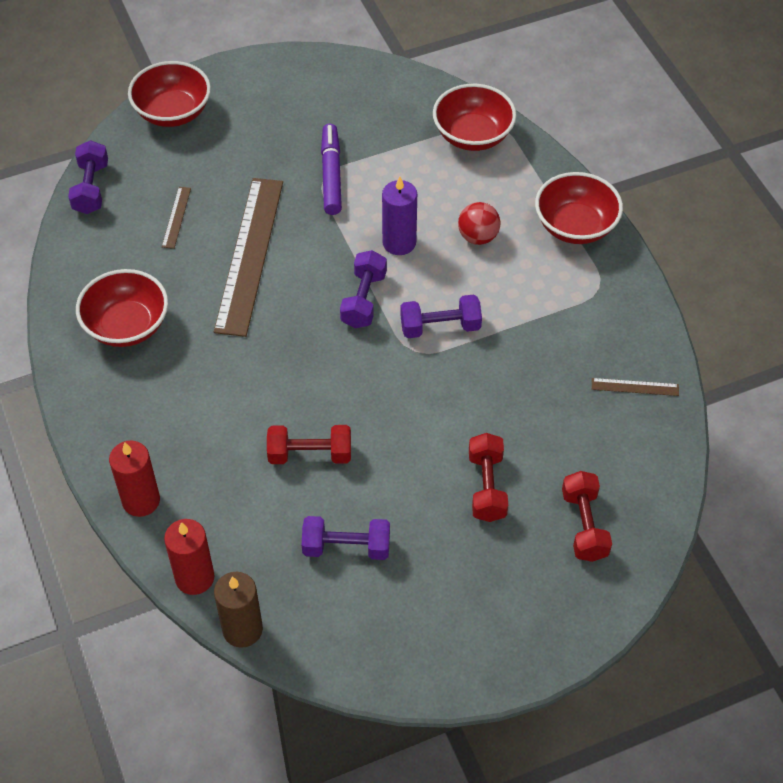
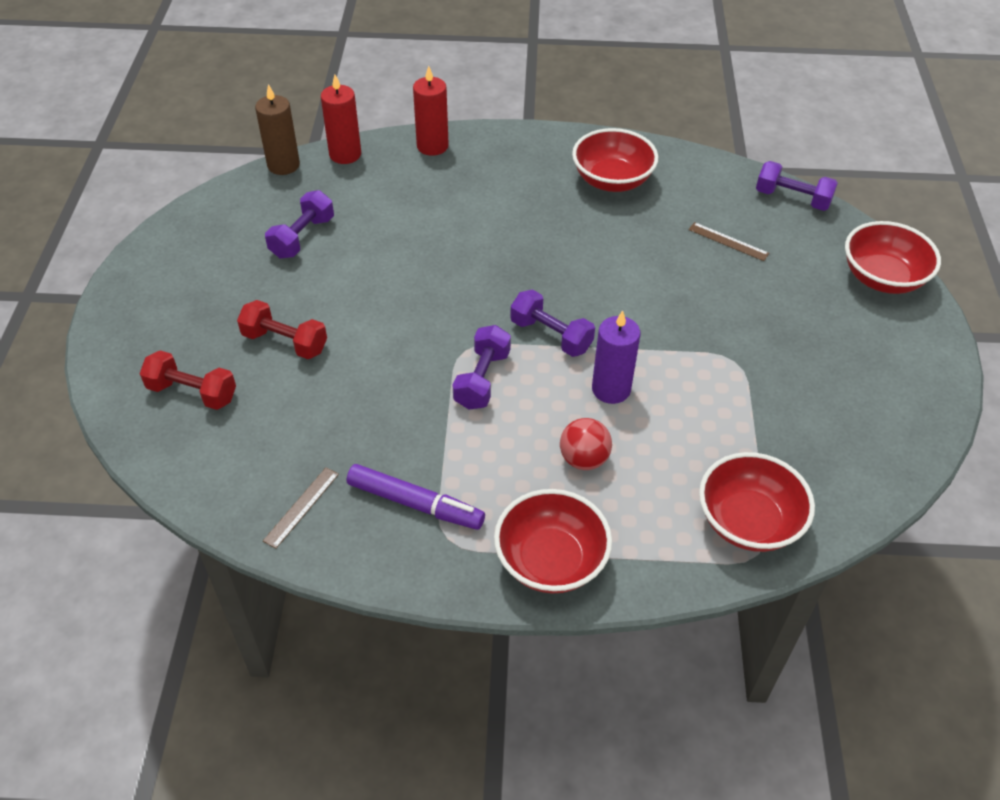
camera: 115 degrees right, 5 degrees down
(250, 255) = (653, 275): brown ruler -> none
(310, 454) = (404, 245): red dumbbell -> none
(331, 175) = (737, 369): purple marker -> purple marker (415, 503)

